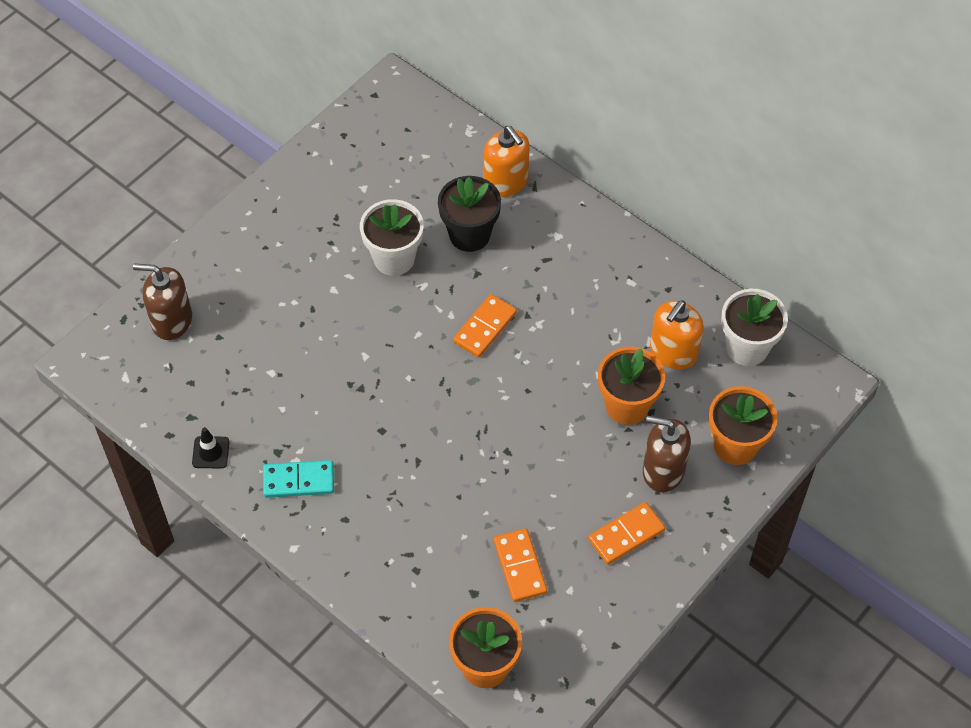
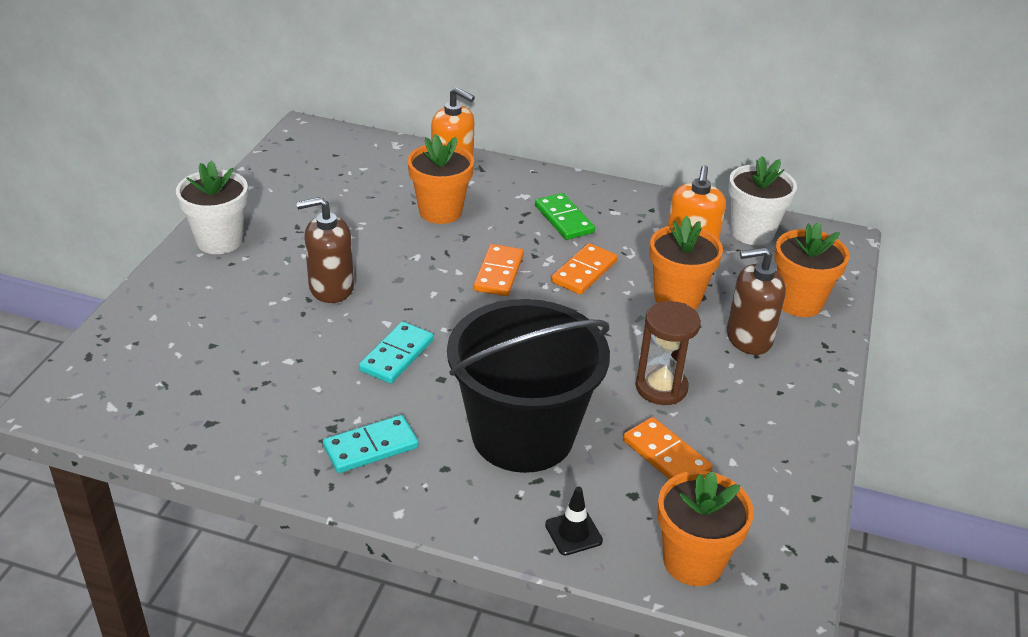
camera: 25 degrees left, 20 degrees down
(172, 320) = (149, 344): brown soap dispenser -> brown soap dispenser (331, 288)
(210, 452) = (250, 449): black traffic cone -> black traffic cone (573, 533)
(357, 394) = (396, 355): none -> turquoise domino
(394, 258) = (374, 243): white flower pot -> white flower pot (219, 241)
(418, 508) = (522, 434): none -> black bucket
(469, 234) = (440, 211): black flower pot -> orange flower pot
(555, 498) = (661, 387): none -> brown hourglass
(578, 278) = (564, 219): none -> green domino
(626, 535) = (753, 398): orange domino -> orange domino (584, 272)

